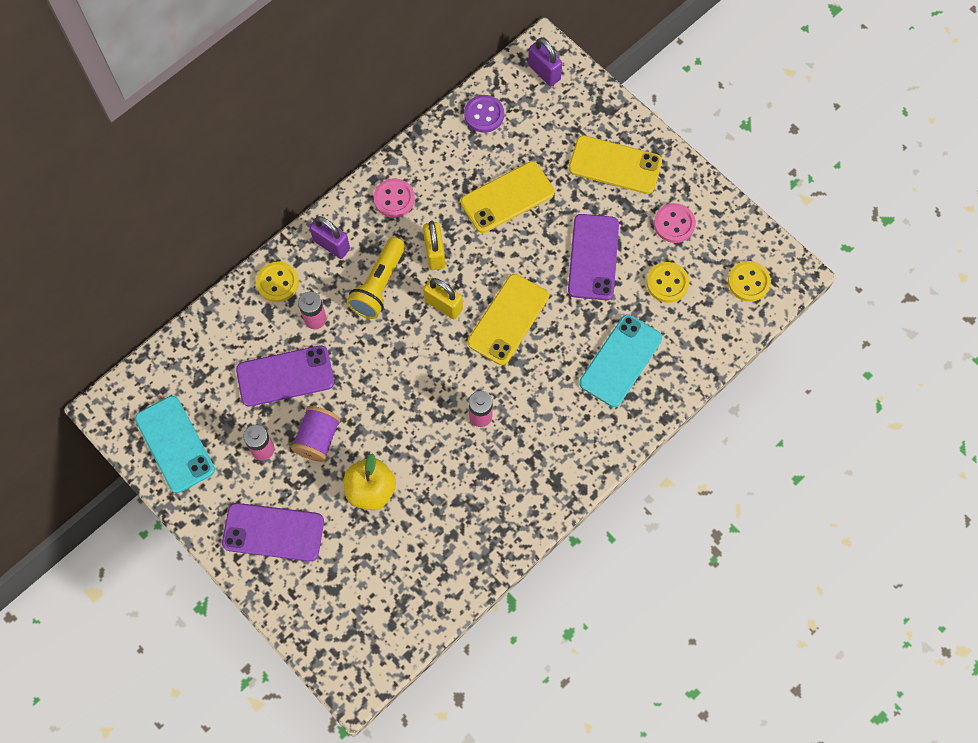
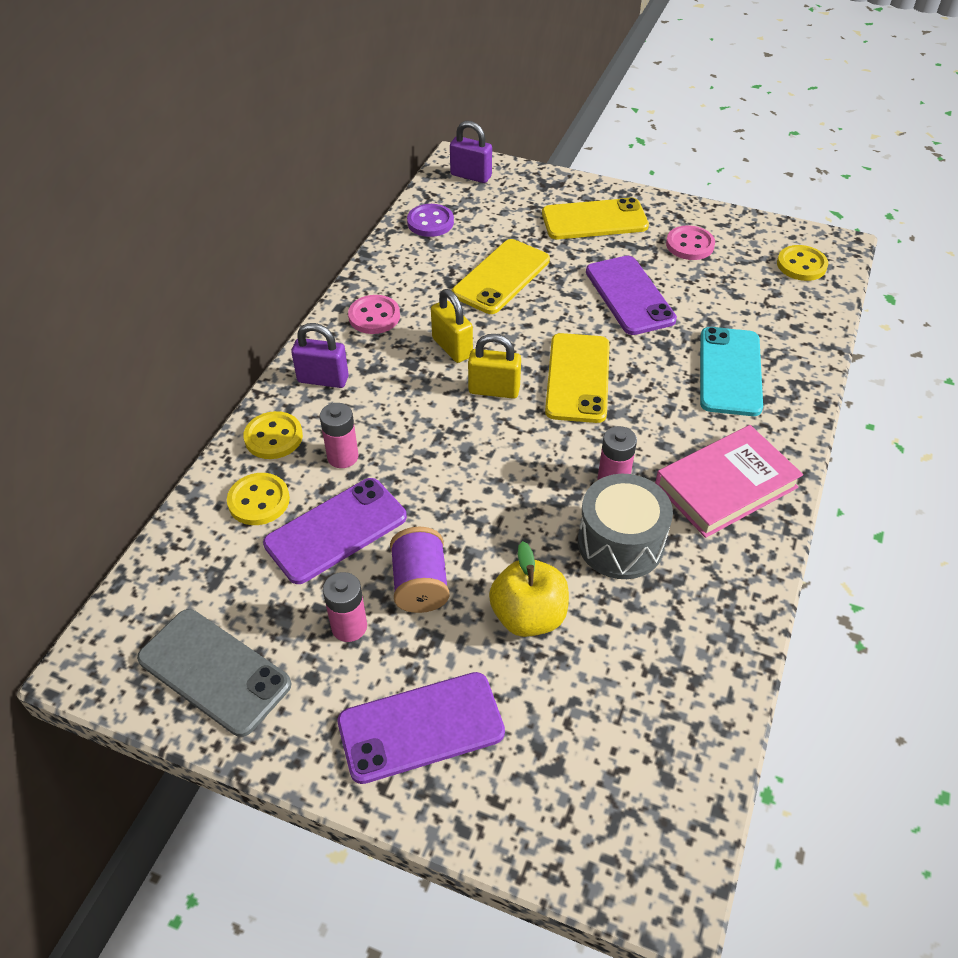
camera: 25 degrees left, 20 degrees down
(175, 444) = (214, 671): turquoise phone -> grey phone
(379, 285) = (404, 398): yellow flashlight -> none
(457, 465) = (620, 543): none -> grey drum
(552, 453) = (726, 486): none -> pink book
(667, 283) = (722, 291): yellow button -> yellow button (259, 501)

